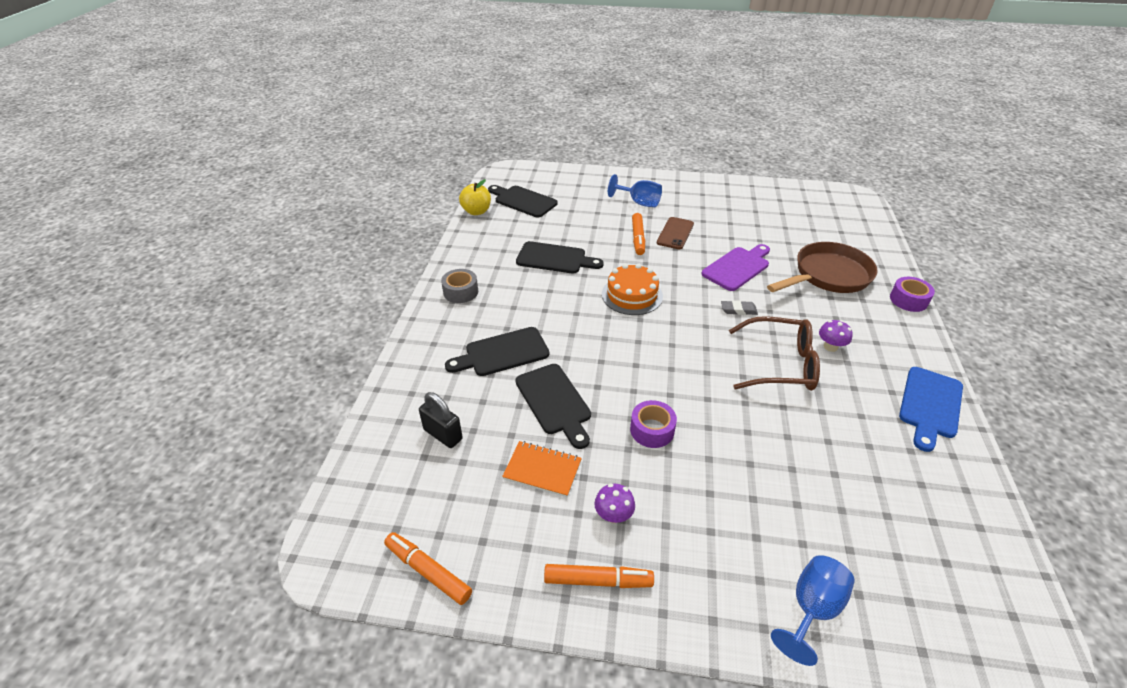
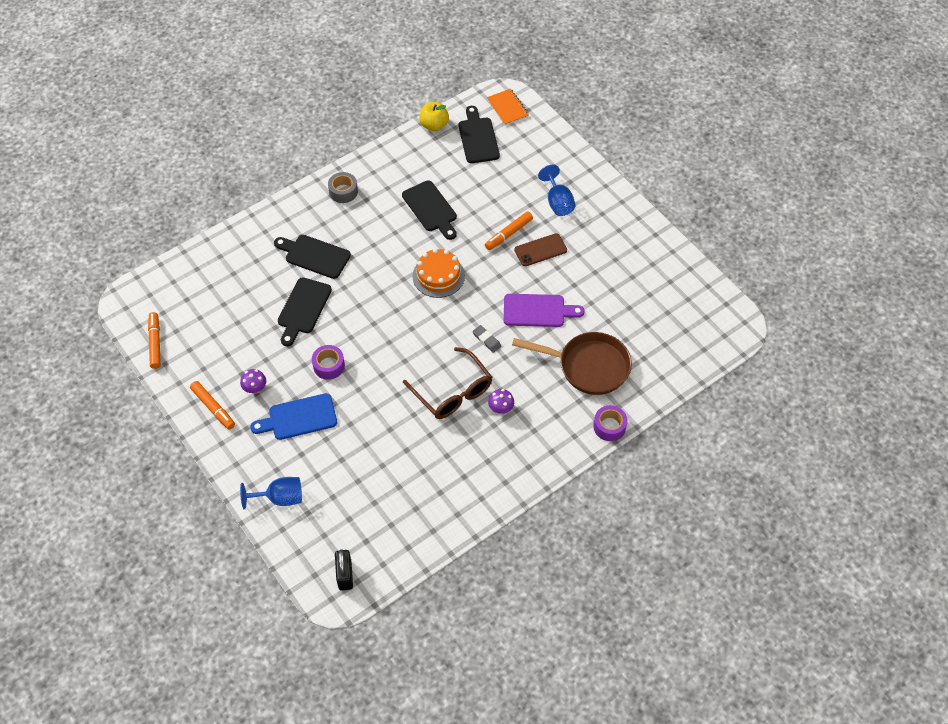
camera: 45 degrees right, 15 degrees up
(443, 434) = (231, 281): black padlock -> black padlock (345, 575)
(542, 470) = (252, 339): orange notebook -> orange notebook (507, 108)
(930, 405) = (494, 485): blue cutting board -> blue cutting board (299, 417)

